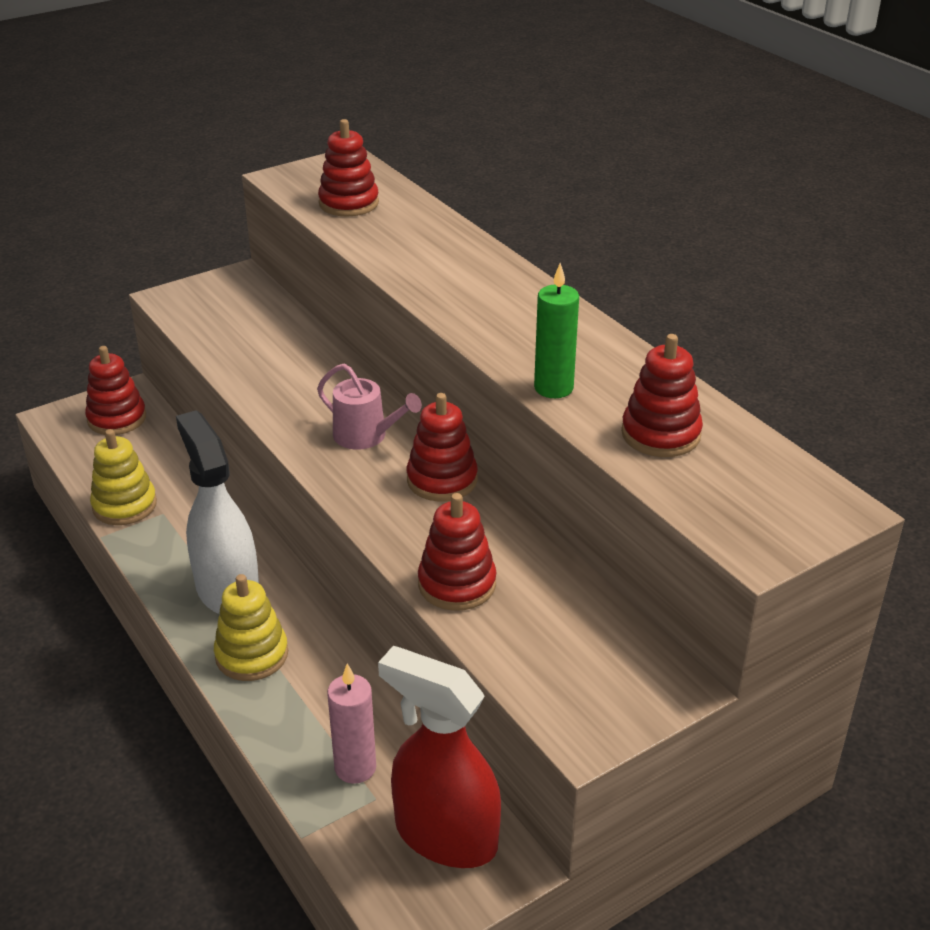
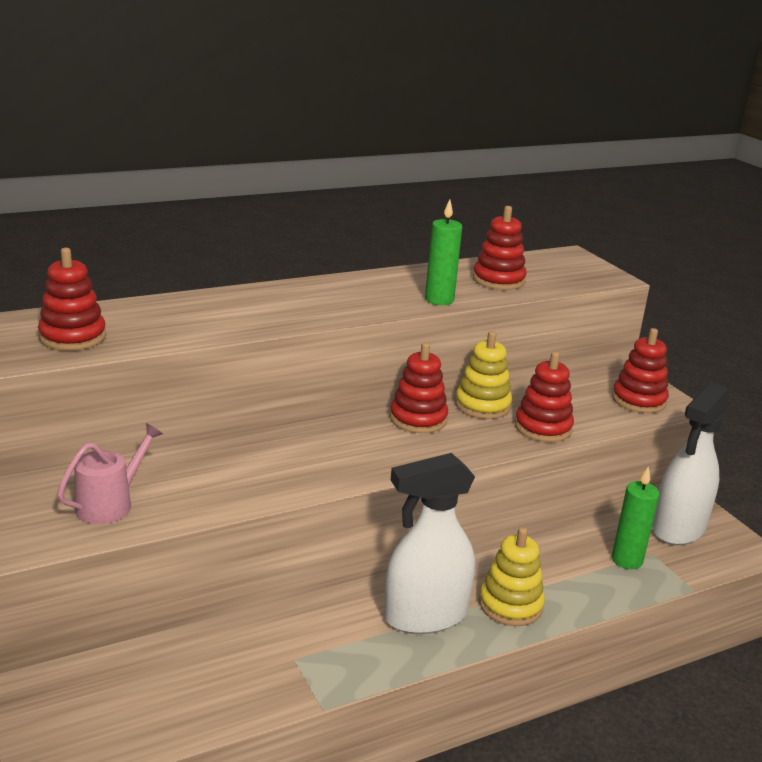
camera: 85 degrees left, 10 degrees down
(117, 419) = (86, 699): red stacking toy -> red stacking toy (638, 400)
(124, 505) = (271, 689): yellow stacking toy -> yellow stacking toy (482, 405)
(355, 767) = (627, 560): pink candle -> green candle
(365, 436) = (348, 445): pink watering can -> pink watering can (110, 504)
(445, 835) = (678, 528): red spray bottle -> white spray bottle

